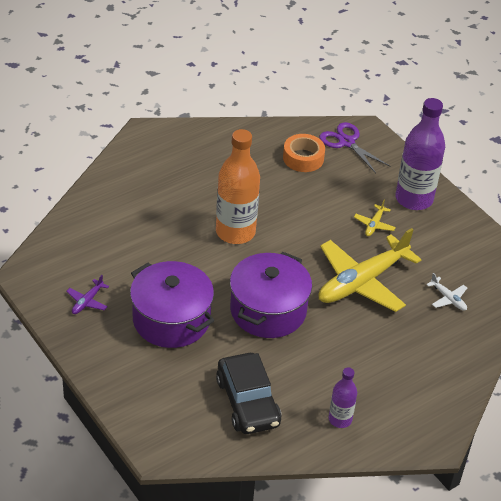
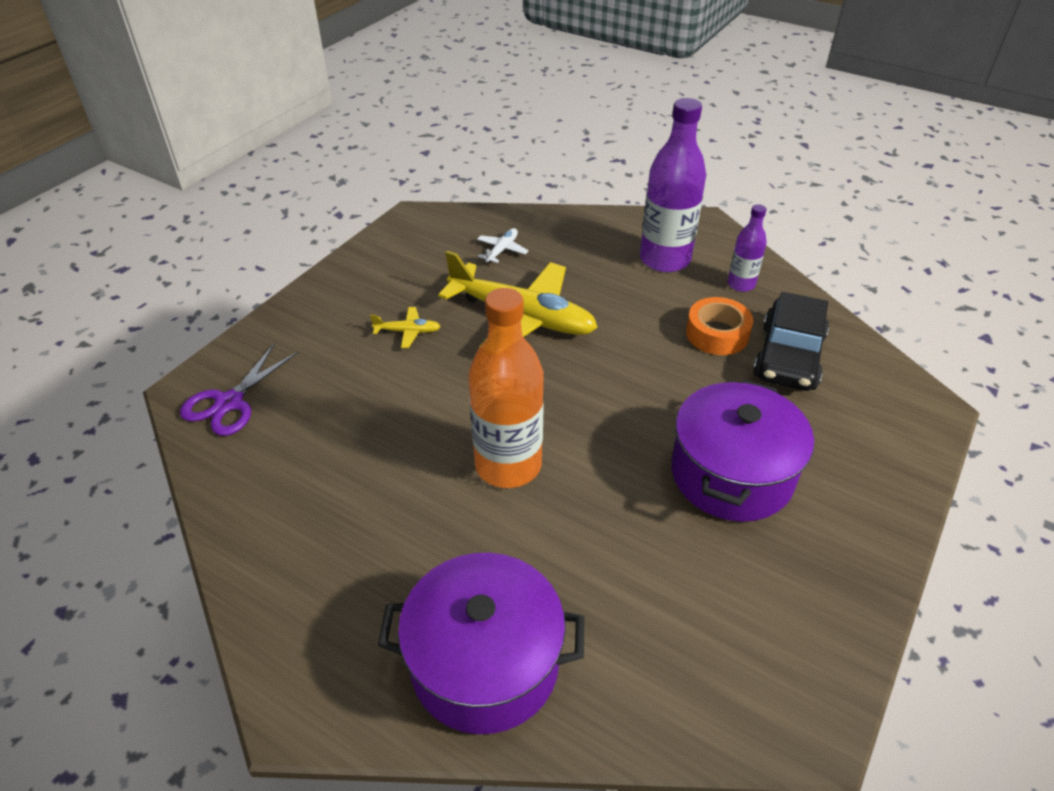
camera: 110 degrees left, 0 degrees up
(87, 301) = (786, 594): purple plane -> none
(248, 402) = (788, 357): black car -> black car turned 150 degrees clockwise
(268, 310) = (634, 383): purple pot -> purple pot (485, 663)
(303, 158) = (289, 440): orange tape -> orange tape (717, 334)
(414, 199) = (336, 309): purple bottle -> purple bottle (665, 259)

